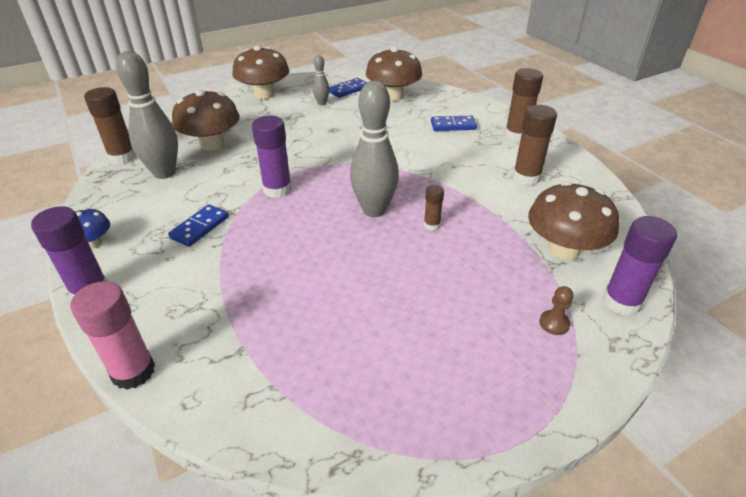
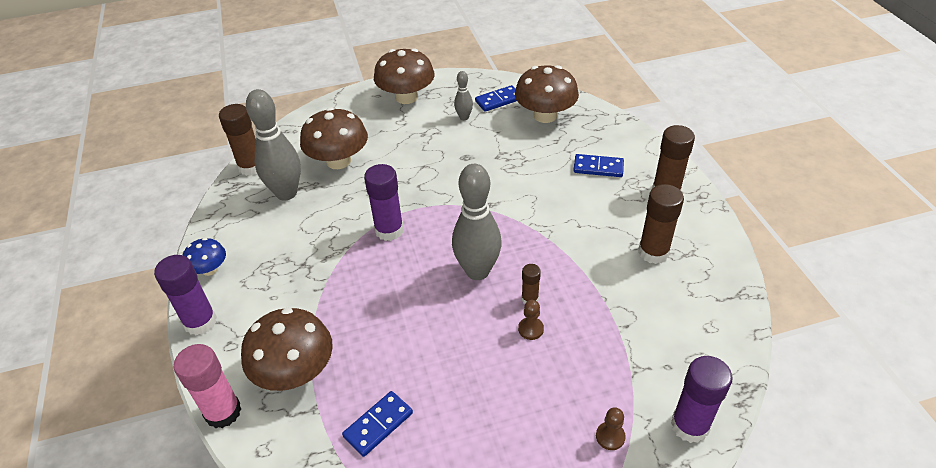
camera: 15 degrees right, 5 degrees up
(200, 227) = (306, 266): blue domino -> blue domino (378, 425)
(442, 248) = (530, 329): none -> brown pawn
(563, 249) = (656, 352): brown mushroom -> brown mushroom (295, 372)

